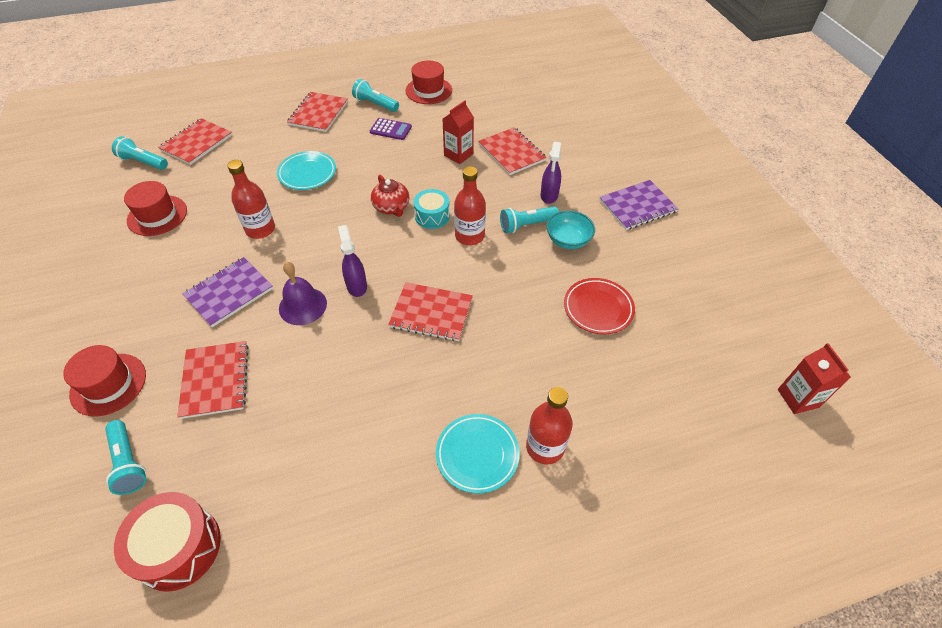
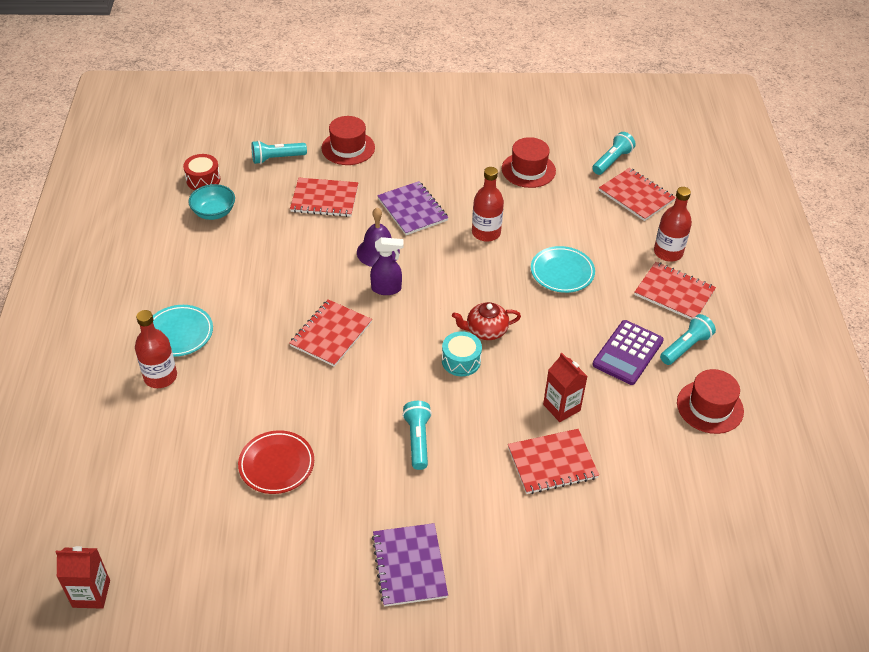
camera: 105 degrees right, 5 degrees down
(179, 548) = (203, 180): red drum -> red drum, size x0.64
(390, 129) = (627, 353): purple calculator -> purple calculator, size x1.52
(469, 236) = (419, 385): red bottle -> red bottle (668, 252)
(549, 195) = (459, 477): purple spray bottle -> none
(568, 240) = (380, 471): turquoise bowl -> turquoise bowl (214, 212)

